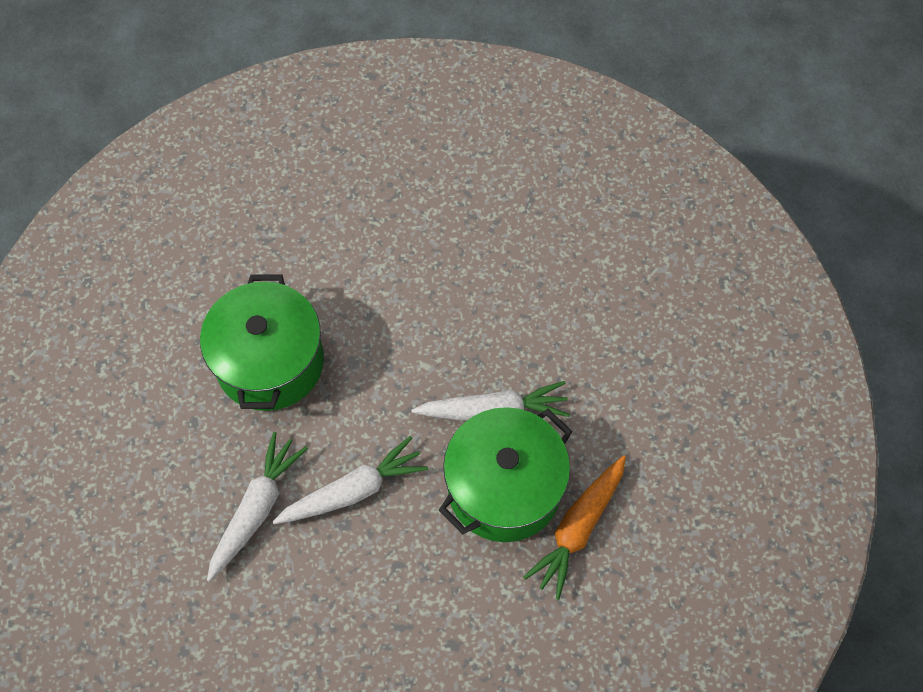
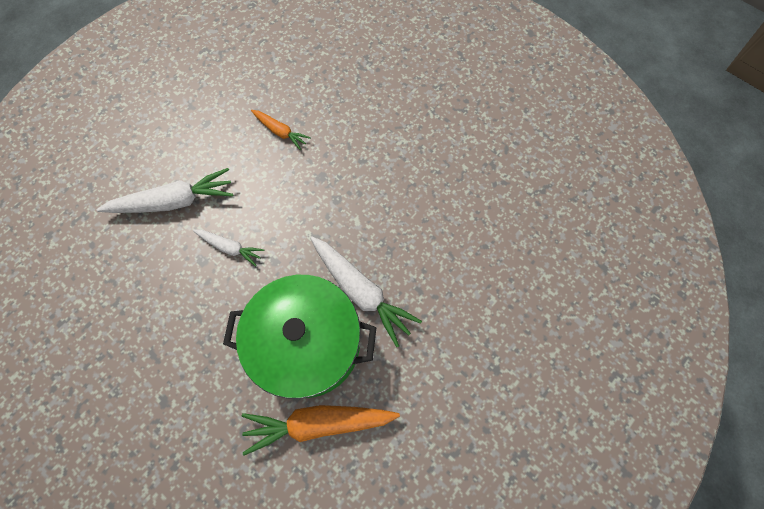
camera: 50 degrees right, 5 degrees up
(270, 362) = (280, 132): green pot -> orange carrot
(353, 491) = (230, 247): white carrot -> white carrot, size x0.56

